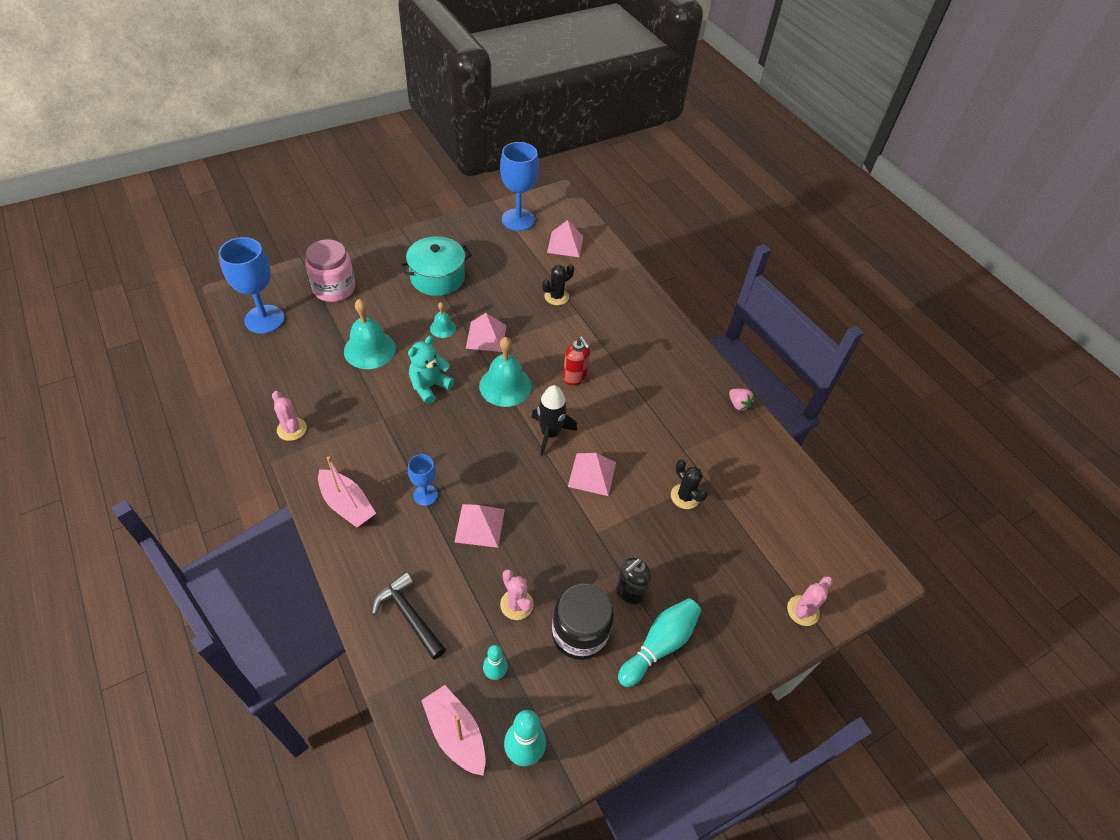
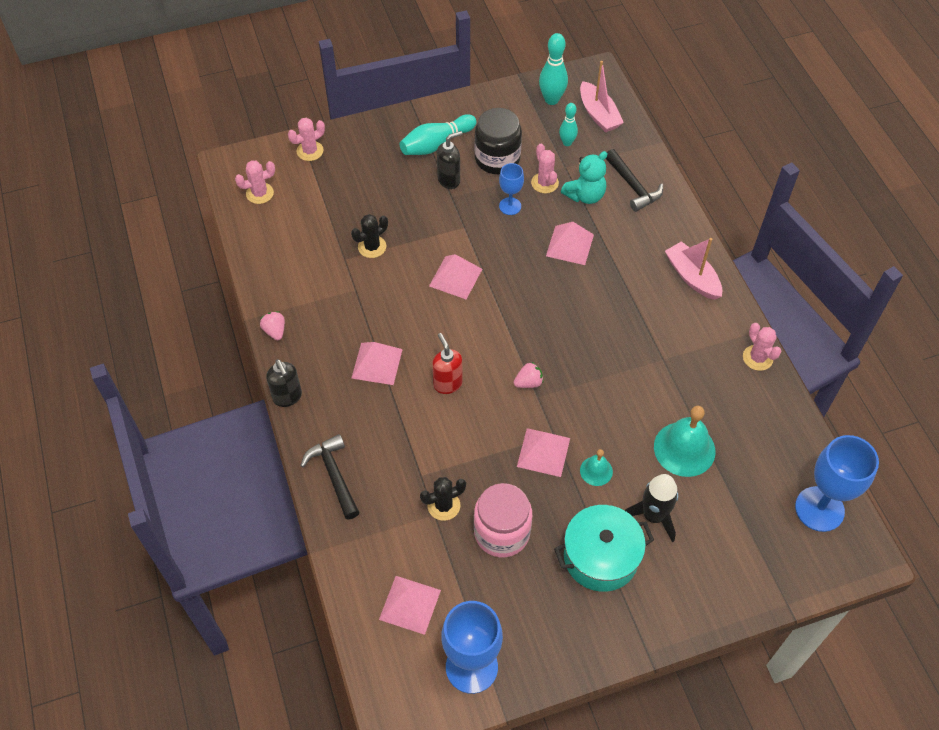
camera: 165 degrees left, 5 degrees up
(334, 288) = (739, 552): pink jar -> pink jar (502, 532)
(425, 495) = (619, 277): blue goblet -> blue goblet (510, 206)
(429, 386) = (613, 391): turquoise teddy bear -> turquoise teddy bear (585, 195)
(505, 386) = (528, 382): turquoise bell -> pink strawberry
(550, 433) = (489, 322): black rocket -> black rocket (653, 516)
(640, 387) = (377, 363): none -> pink pyramid
(643, 307) = (334, 475): none -> black hammer
(685, 496) = (372, 247): black cactus -> black cactus turned 75 degrees clockwise
(702, 354) = (287, 397): none -> black soap dispenser
(827, 544) = (260, 193): none -> pink cactus

